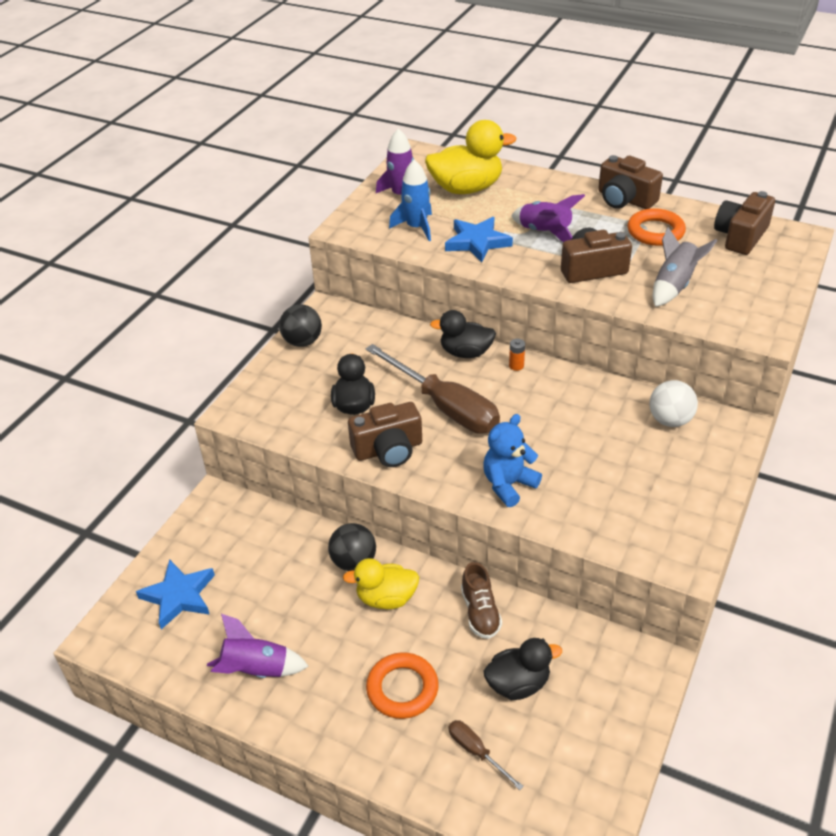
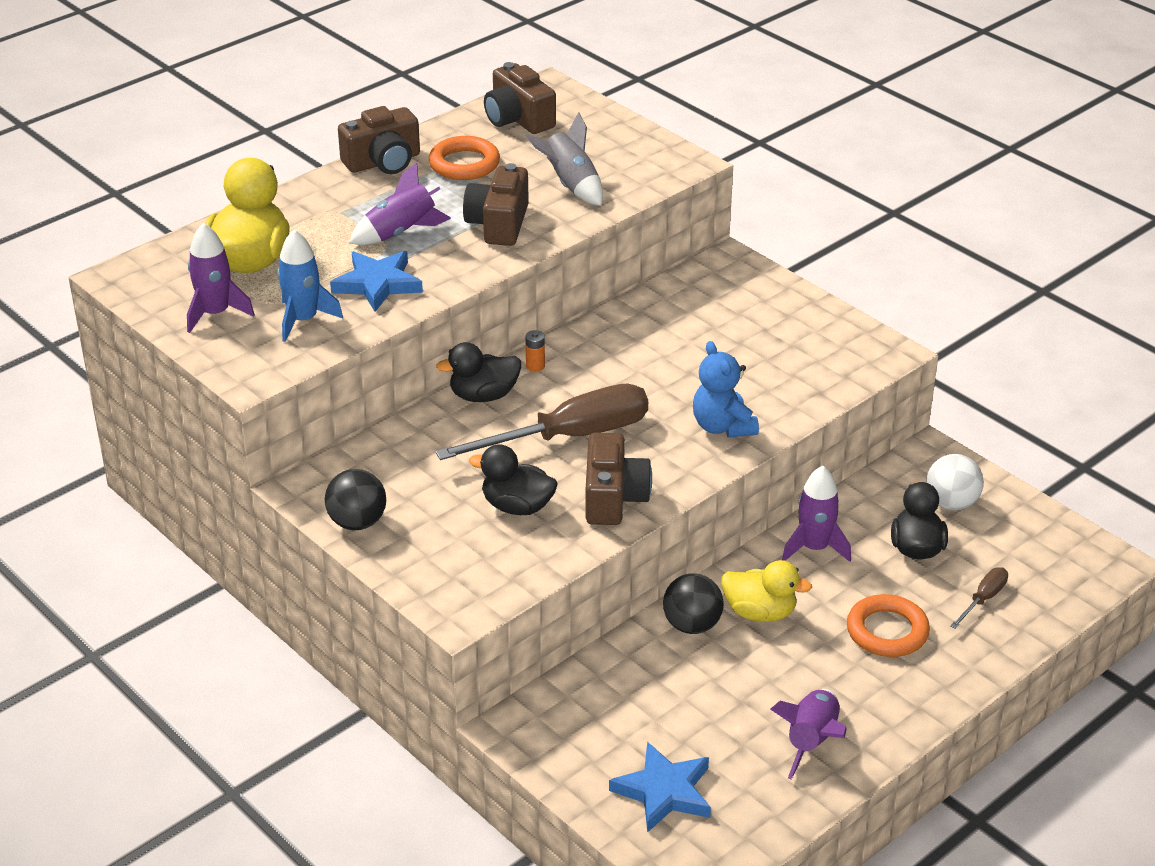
camera: 70 degrees left, 5 degrees down
(386, 598) = (760, 612): yellow duck -> yellow duck turned 90 degrees counterclockwise
(465, 352) = (483, 396): black duck -> black duck turned 45 degrees clockwise
(476, 752) = (983, 599): brown screwdriver -> brown screwdriver turned 150 degrees clockwise
(480, 612) = (814, 547): brown shoe -> purple rocket
(670, 420) = (694, 295): white ball -> white ball (951, 503)

